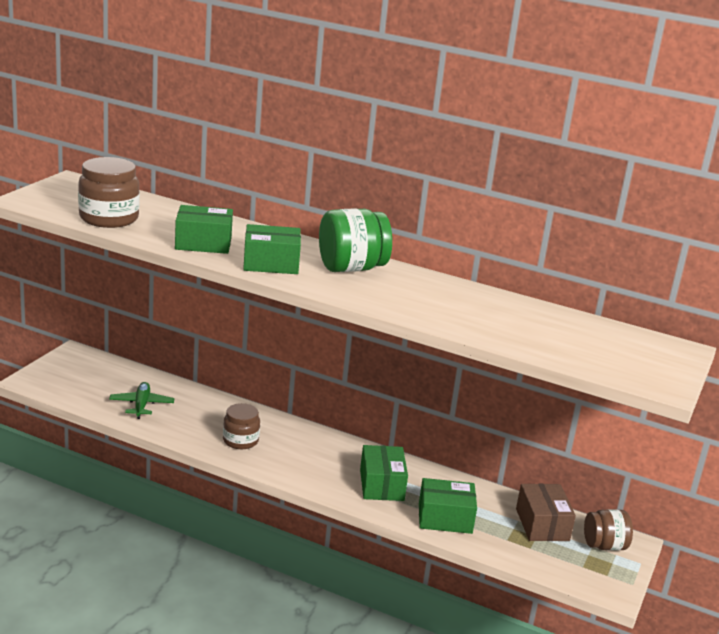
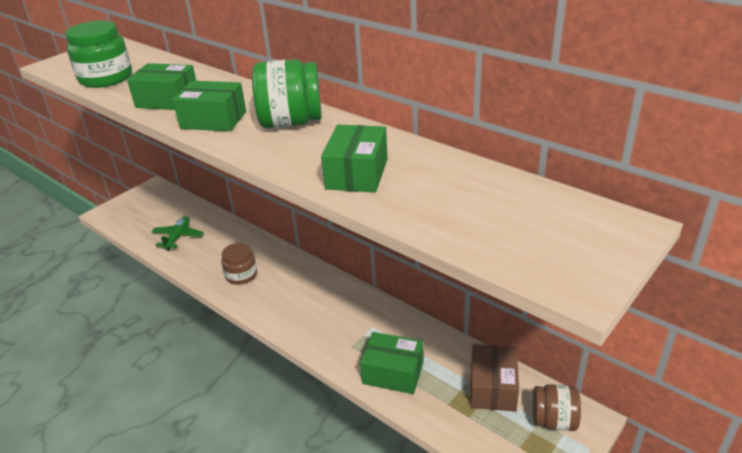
camera: 20 degrees right, 10 degrees up
(109, 218) = (106, 78): brown jar -> green jar
(382, 485) = (347, 329): green box -> green box (357, 174)

